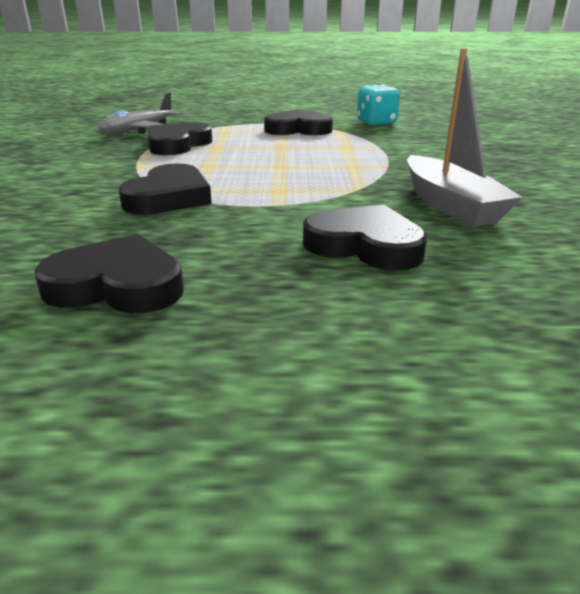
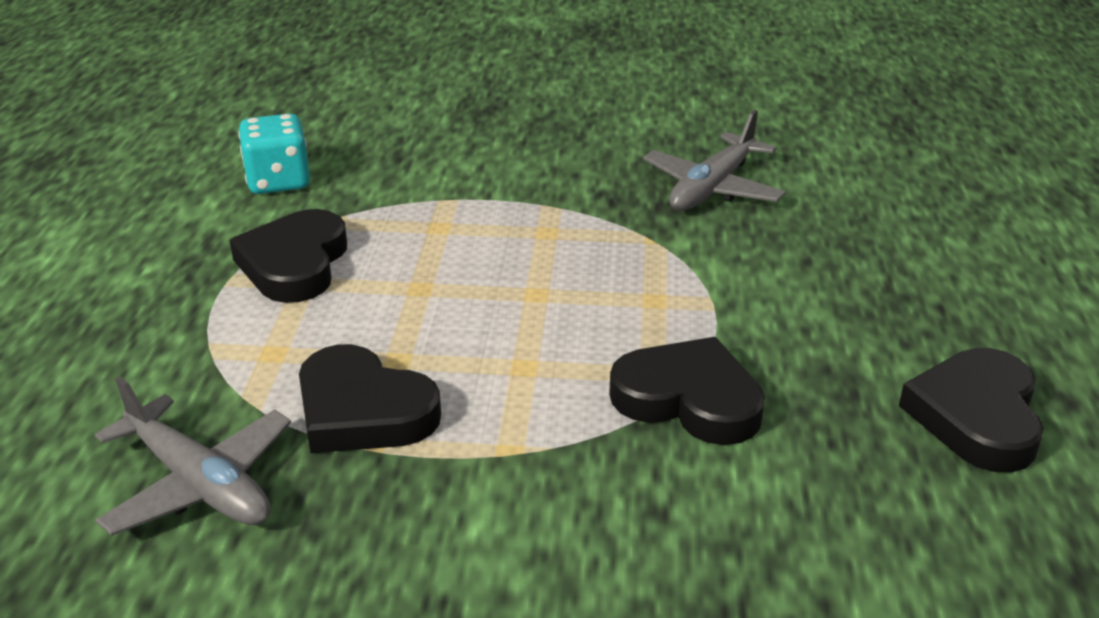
camera: 85 degrees left, 5 degrees up
(365, 245) = (837, 254): black heart -> none
(450, 205) = (712, 188): grey boat -> grey plane

